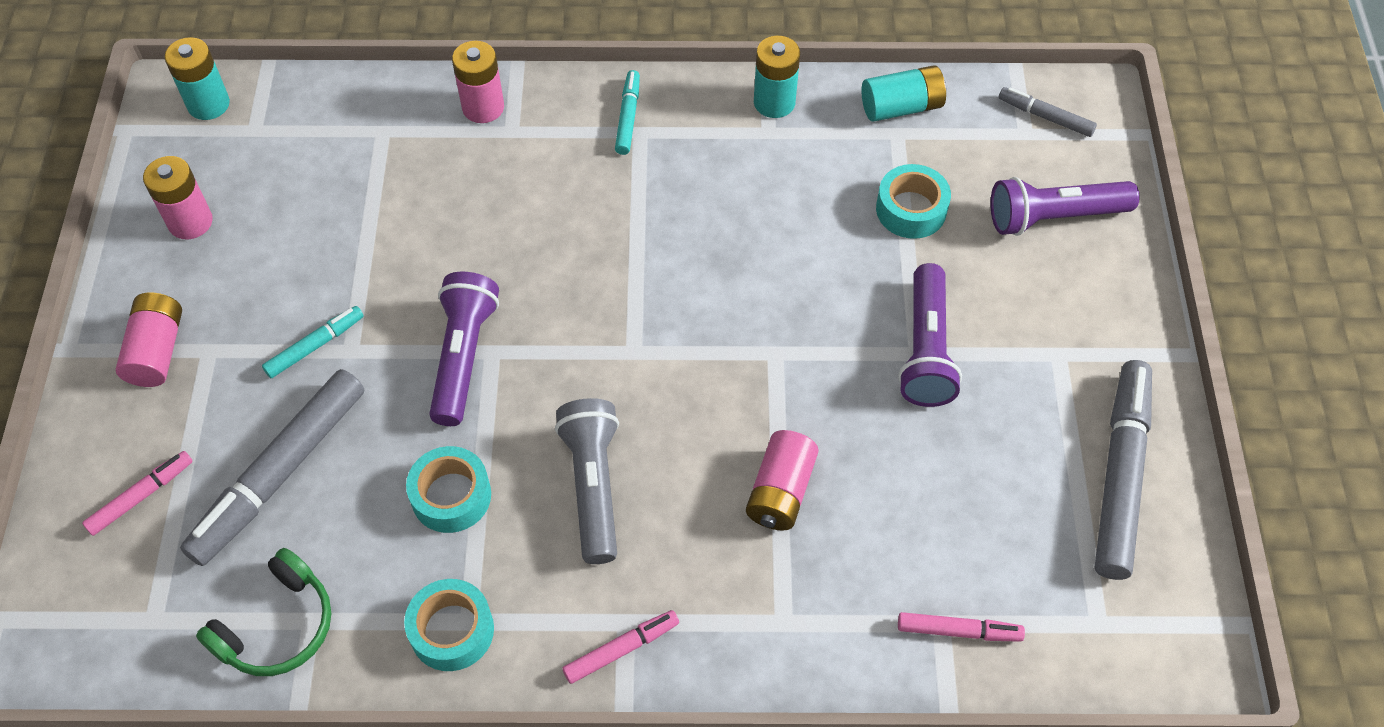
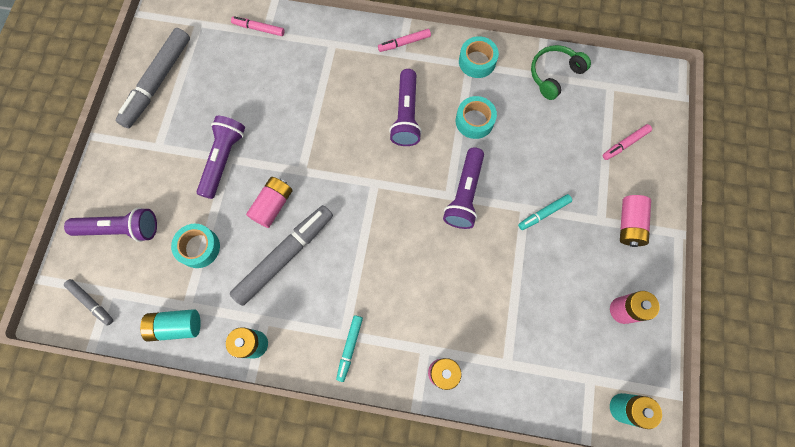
camera: 170 degrees left, 15 degrees up
(280, 473) = (558, 145): grey marker -> grey marker (285, 256)
(593, 486) = (406, 115): grey flashlight -> purple flashlight
(780, 491) = (318, 99): pink battery -> pink battery (273, 205)

